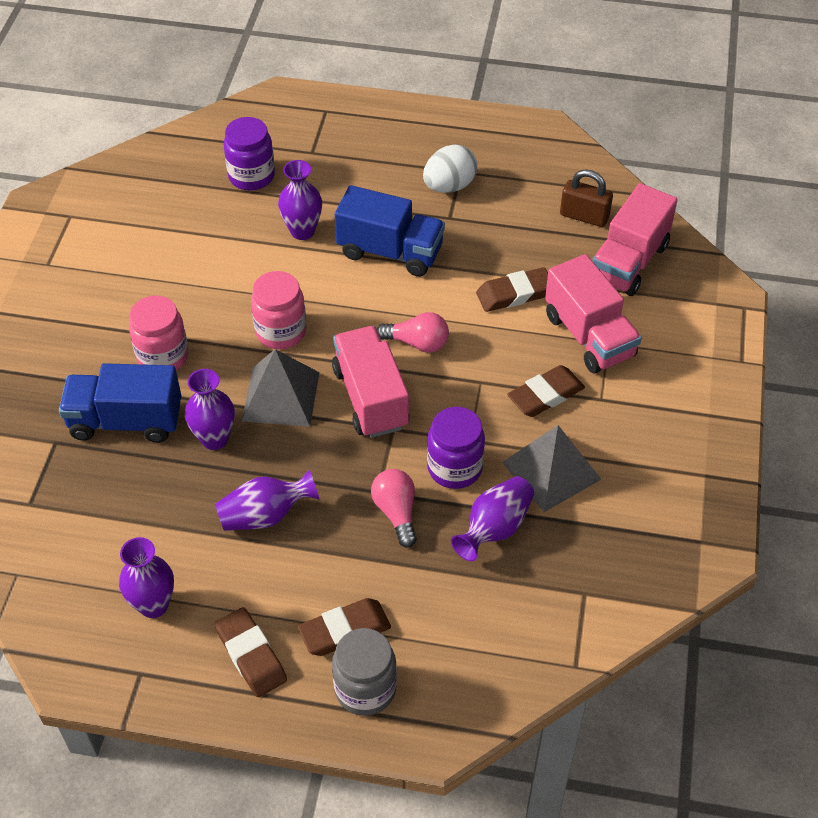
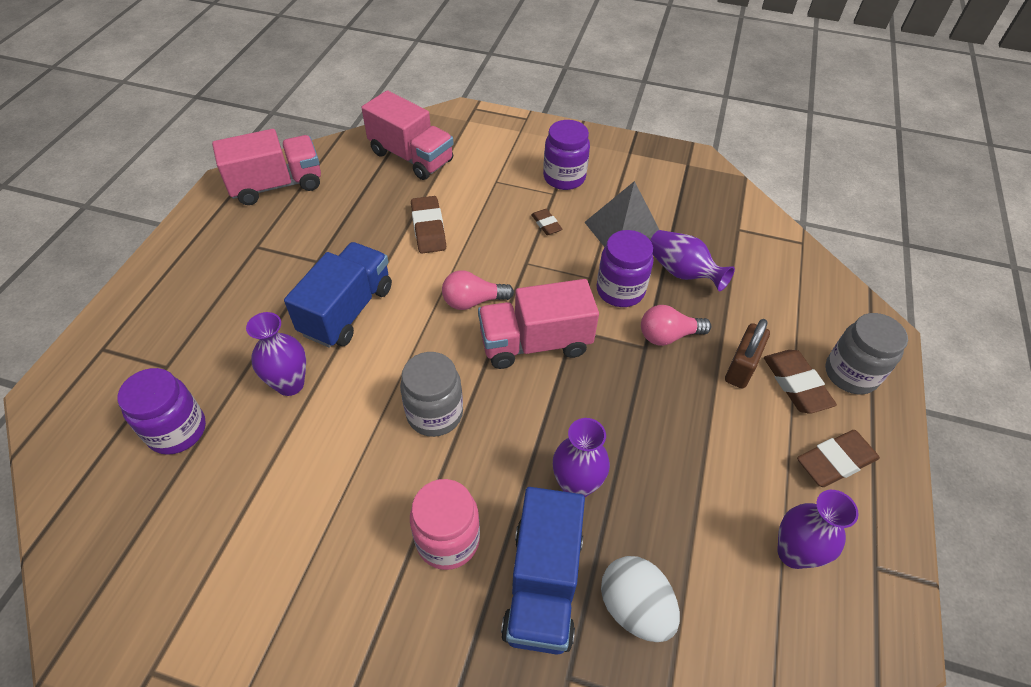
camera: 85 degrees left, 0 degrees up
(265, 515) = (675, 441): purple vase -> none
(280, 396) = (524, 419): grey pyramid -> none
(281, 332) = (435, 414): pink jar -> grey jar
(417, 343) = (473, 301): pink light bulb -> pink light bulb turned 120 degrees counterclockwise
(449, 186) = (273, 256): white egg -> white egg (634, 607)
(545, 395) = (546, 224): brown eraser -> brown eraser, size x0.58
(584, 216) = (349, 174): brown padlock -> brown padlock (741, 367)
(589, 336) = (487, 190): pink truck -> pink truck (277, 185)
(633, 407) = (564, 178): none -> purple jar

